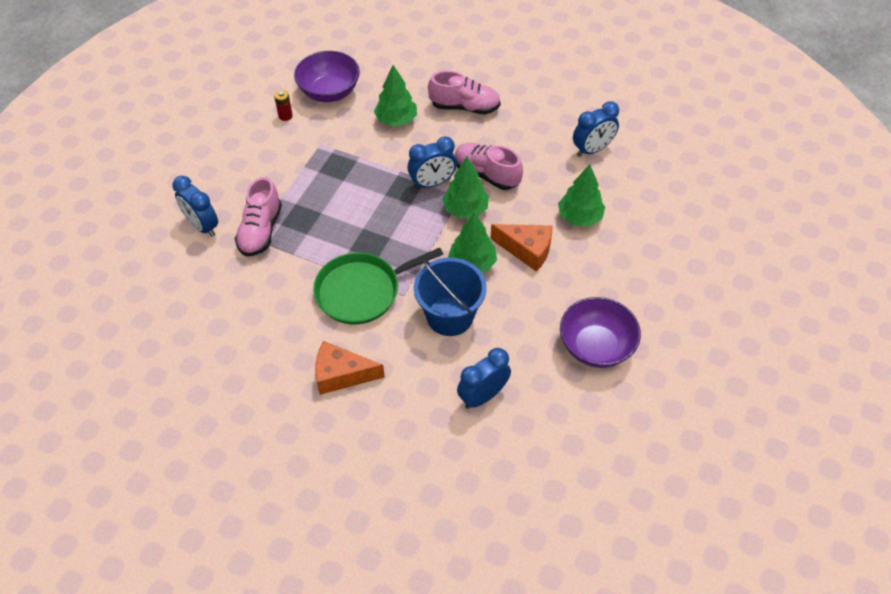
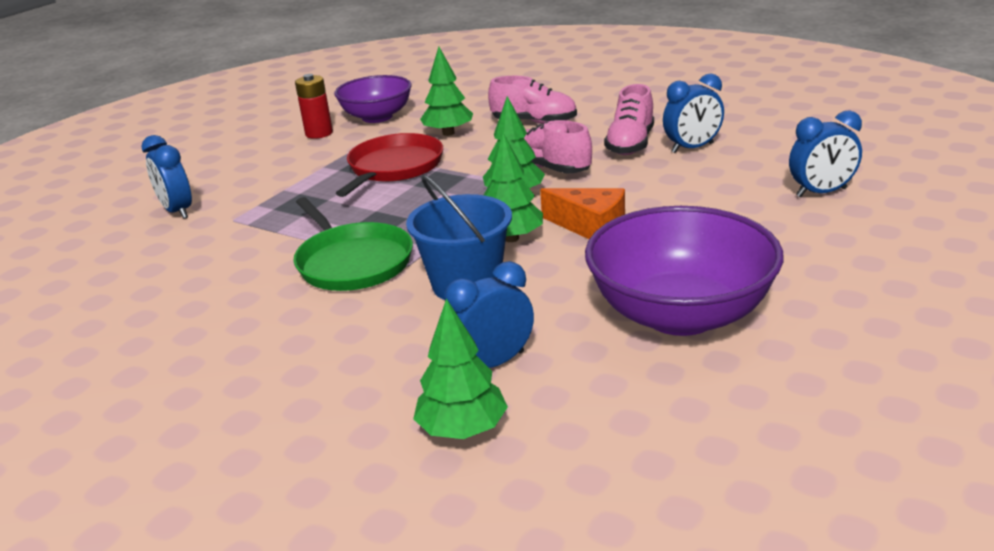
camera: 10 degrees right, 25 degrees down
(261, 231) = (246, 214): pink shoe -> pink shoe (630, 144)
(285, 116) = (319, 133): red battery -> red battery, size x1.63
(341, 375) = (290, 338): orange cheese -> none
(362, 169) = (394, 168): none -> red pan
(362, 291) = (352, 262): green pan -> green pan turned 105 degrees counterclockwise
(432, 183) = (477, 176): blue clock -> blue clock (821, 192)
(579, 217) = (669, 199): green tree -> green tree (462, 430)
(596, 346) = (680, 314): purple bowl -> purple bowl, size x1.53

